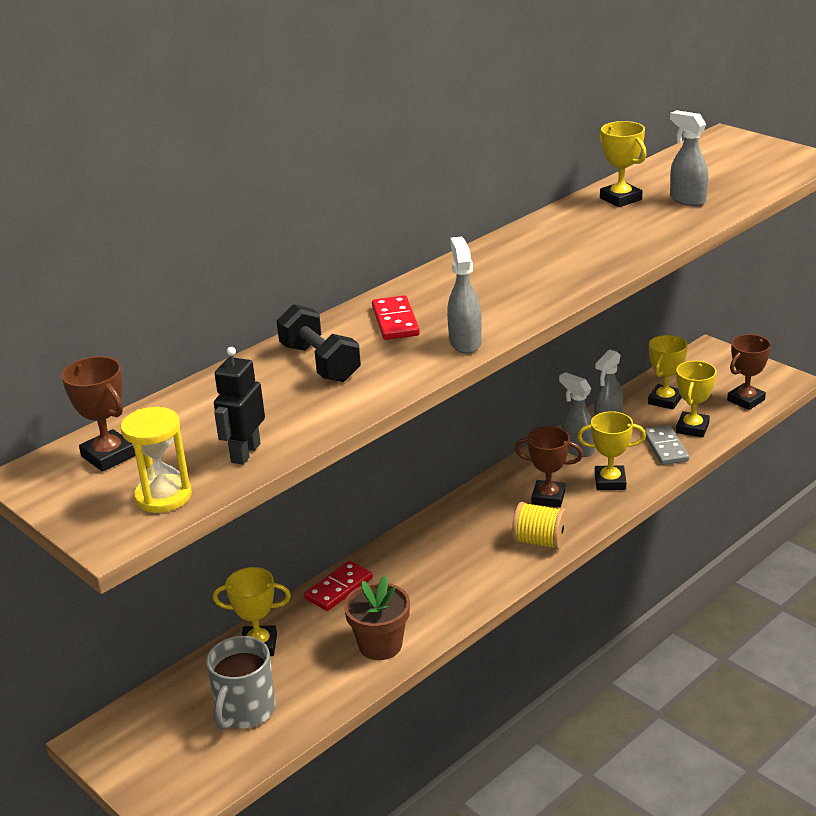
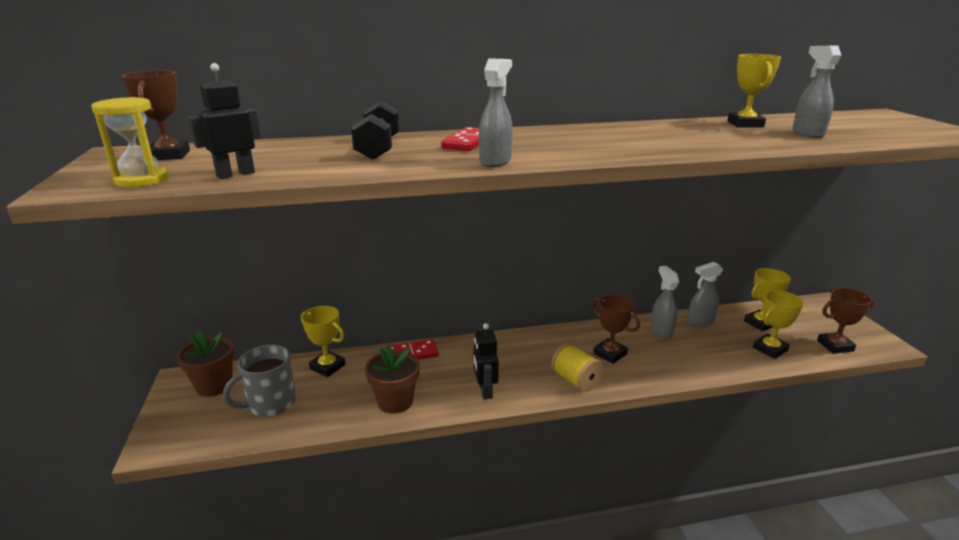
camera: 30 degrees right, 5 degrees down
(149, 726) = (214, 385): none -> brown flower pot
(461, 592) = (485, 391): none -> black robot
(610, 482) = (668, 361): yellow trophy -> none
(665, 447) = (735, 354): grey domino -> none

